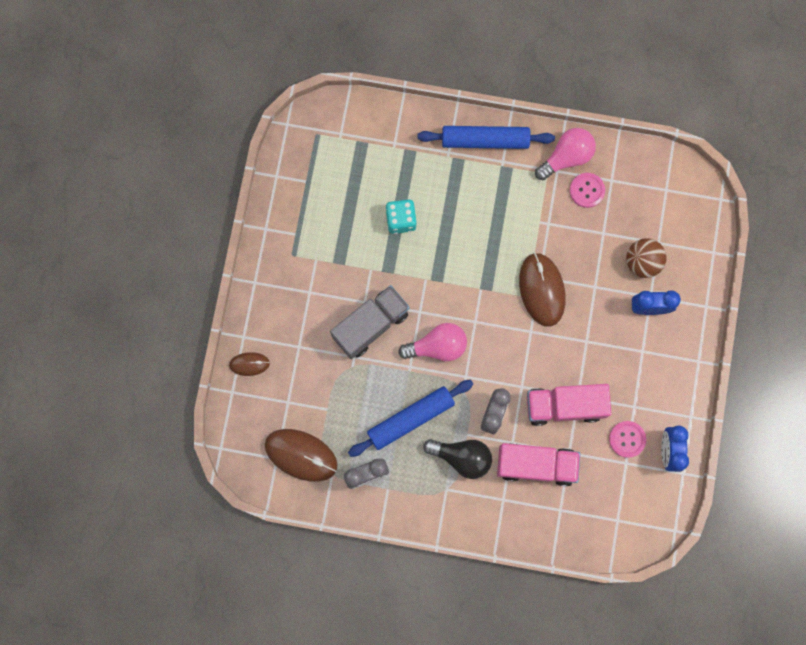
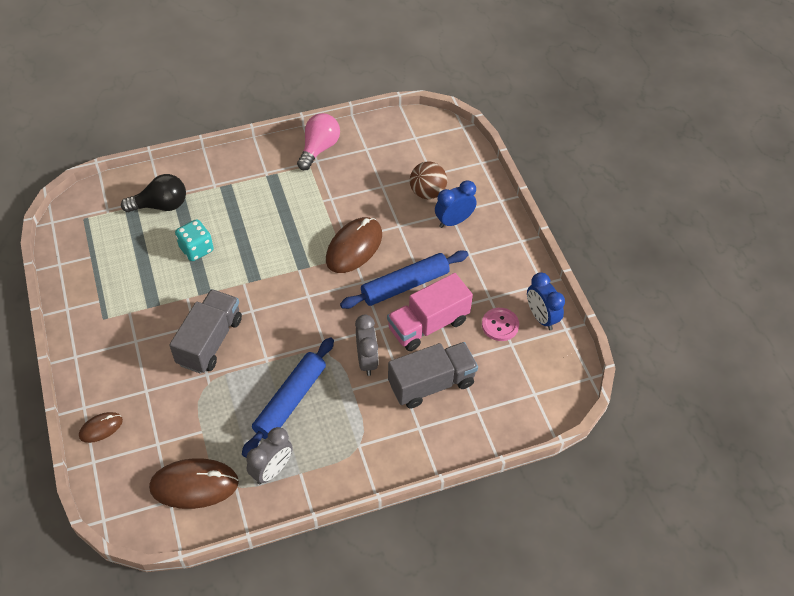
camera: 30 degrees left, 25 degrees down
(437, 346) = (283, 330): pink light bulb -> none
(462, 457) = (358, 410): black light bulb -> black light bulb (161, 205)
(485, 140) = (242, 164): blue rolling pin -> blue rolling pin (405, 285)
(536, 465) = (431, 384): pink truck -> grey truck
(542, 290) = (354, 247): brown mouse -> brown mouse turned 75 degrees clockwise
(587, 190) = (350, 163): pink button -> none

